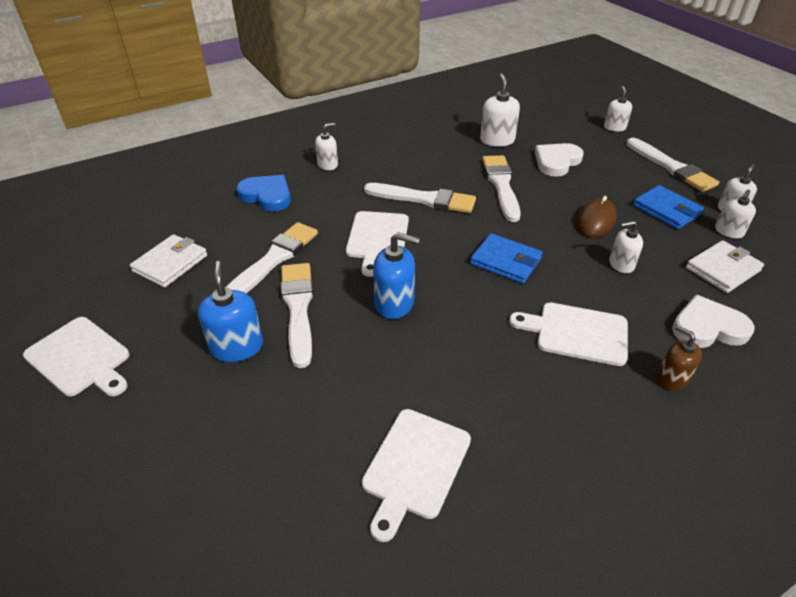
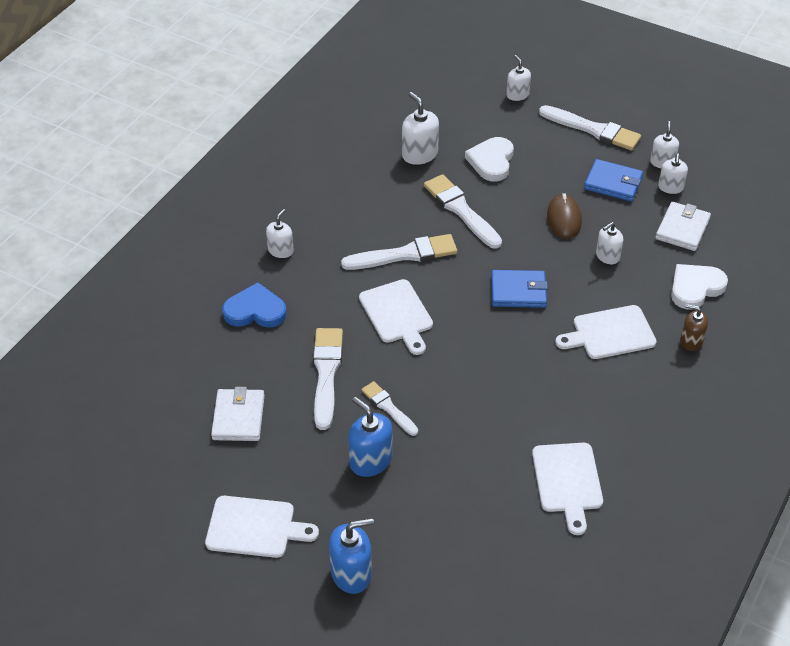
camera: 30 degrees left, 5 degrees up
(298, 308) = (388, 407): white brush -> white brush, size x0.60
(394, 303) = (460, 369): blue soap dispenser -> blue soap dispenser (351, 573)

